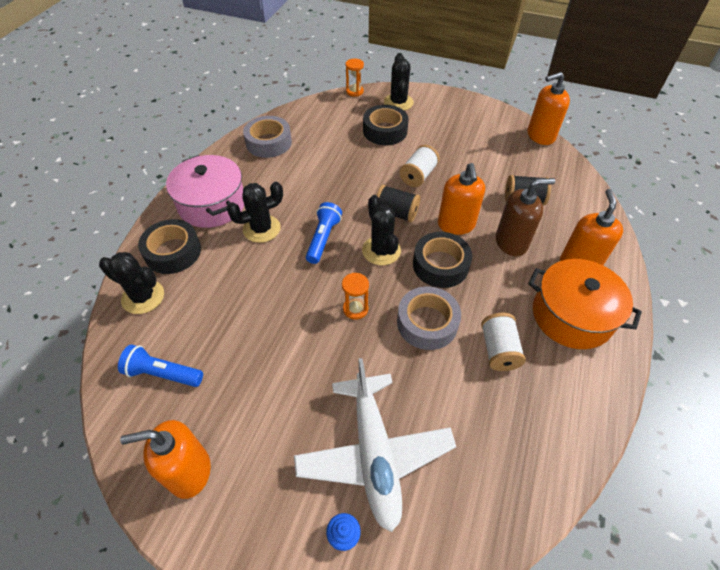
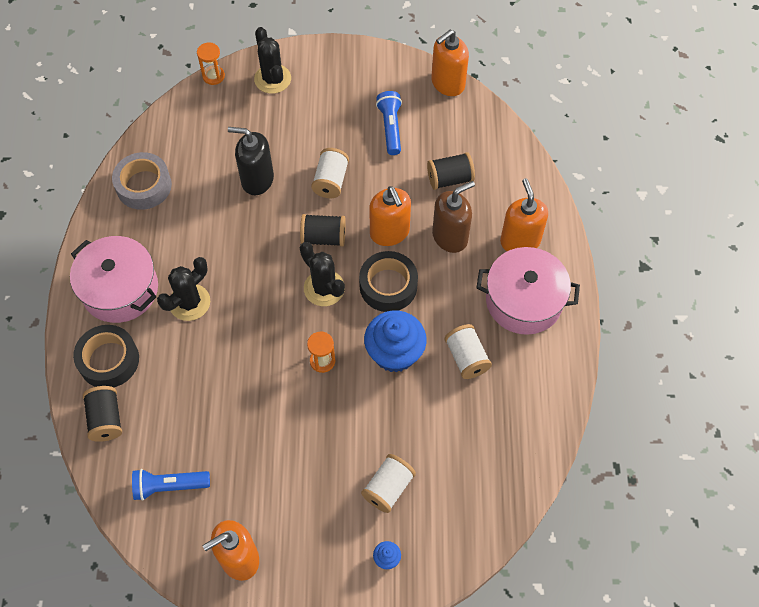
camera: 20 degrees left, 10 degrees up
(143, 297) = (106, 419): black cactus -> black spool
(323, 239) = (259, 293): blue flashlight -> blue flashlight (390, 128)
(358, 160) = (257, 180): none -> black soap dispenser
(374, 453) = (388, 488): white plane -> white spool
(385, 131) = (272, 128): black tape -> none
(427, 323) = (394, 353): grey tape -> blue cupcake
(571, 315) = (524, 300): orange pot -> pink pot

